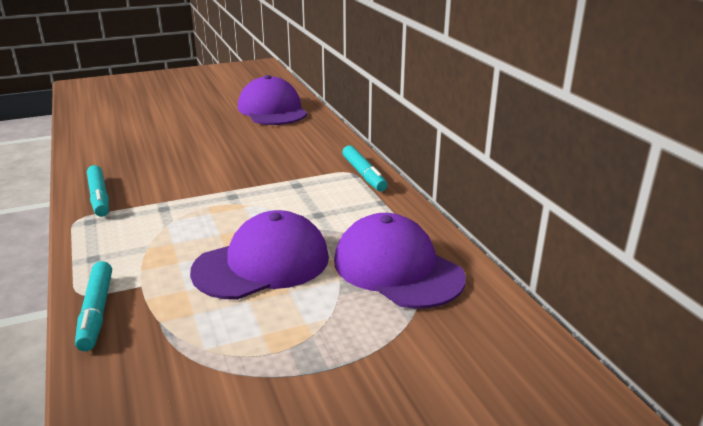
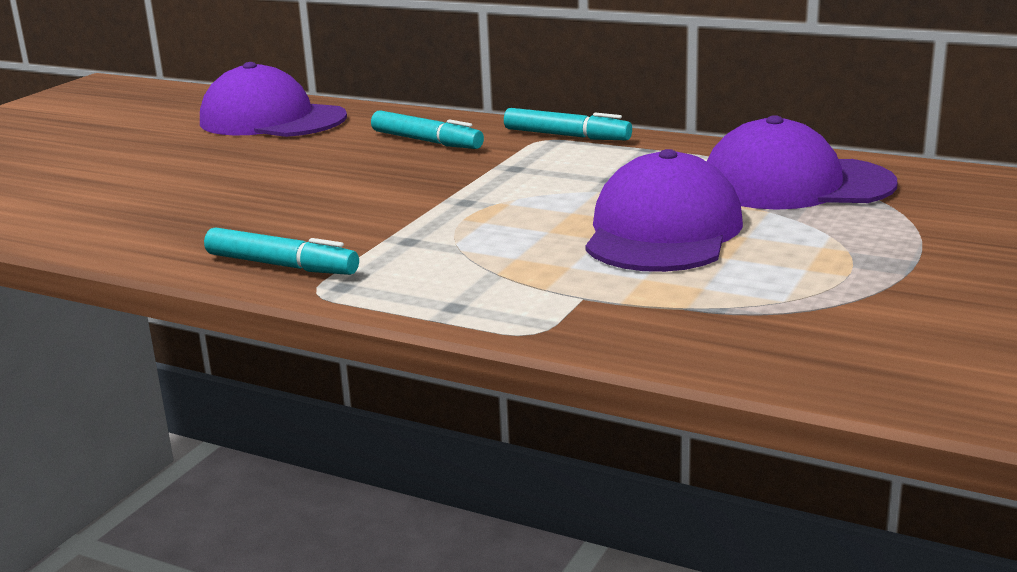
camera: 40 degrees left, 5 degrees down
(96, 312) = (597, 333): turquoise marker -> turquoise marker (426, 141)

